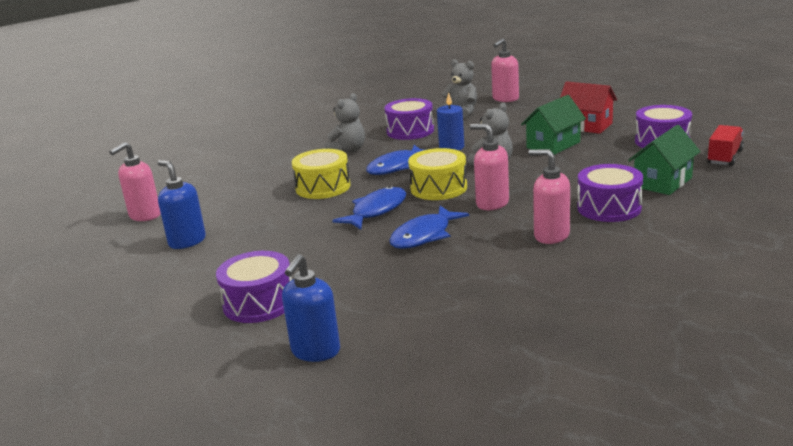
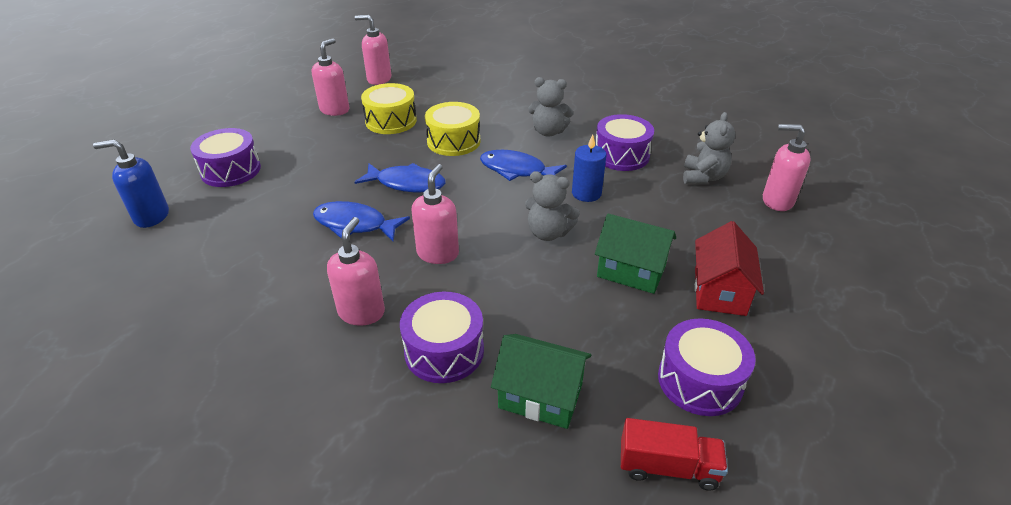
camera: 65 degrees right, 15 degrees up
(187, 241) = (335, 110): blue soap dispenser -> pink soap dispenser
(438, 188) = (469, 209): yellow drum -> yellow drum (391, 121)

